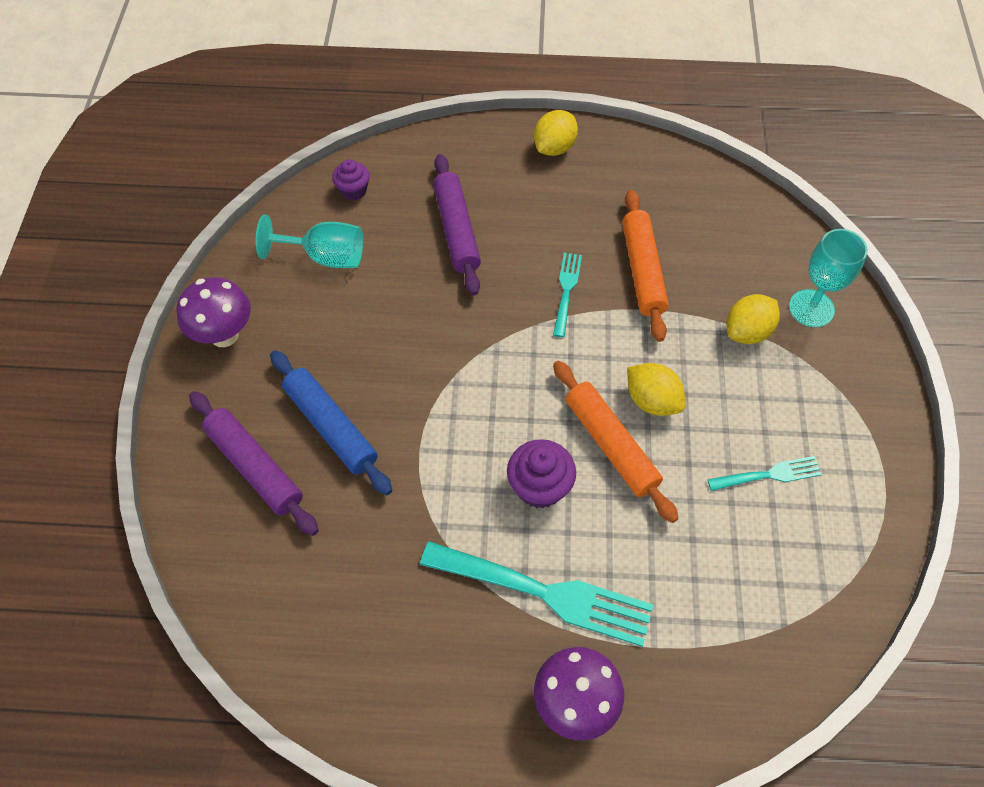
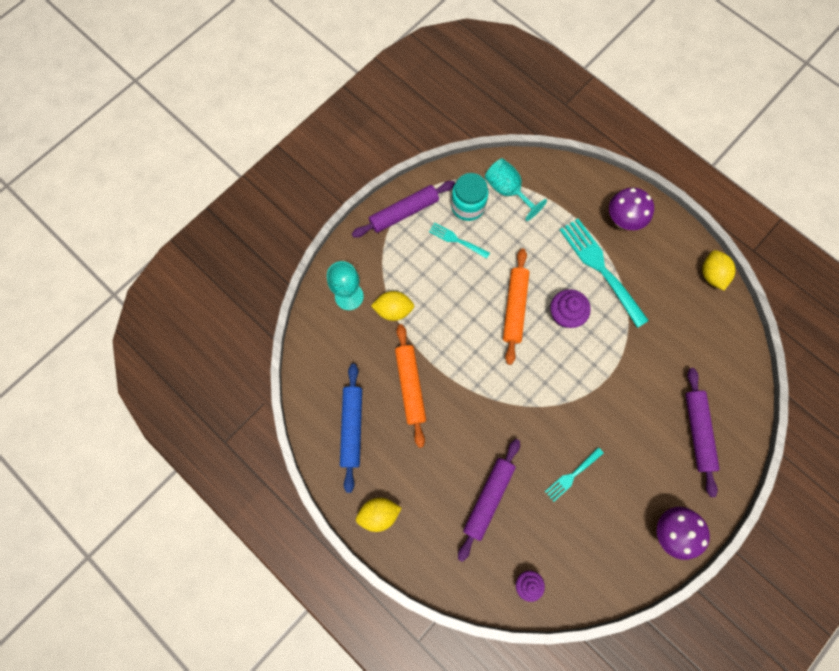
camera: 140 degrees left, 15 degrees up
(325, 257) = (578, 542): turquoise goblet -> turquoise goblet (507, 191)
(331, 427) = (645, 424): blue rolling pin -> blue rolling pin (352, 427)
(566, 291) = (461, 407): turquoise fork -> turquoise fork (572, 475)
(642, 270) = (410, 386): orange rolling pin -> orange rolling pin turned 45 degrees counterclockwise
(652, 401) = (475, 313): yellow lemon -> yellow lemon (711, 274)
(806, 535) = (468, 206): none -> turquoise jar
(871, 457) = (404, 212): none -> purple rolling pin

